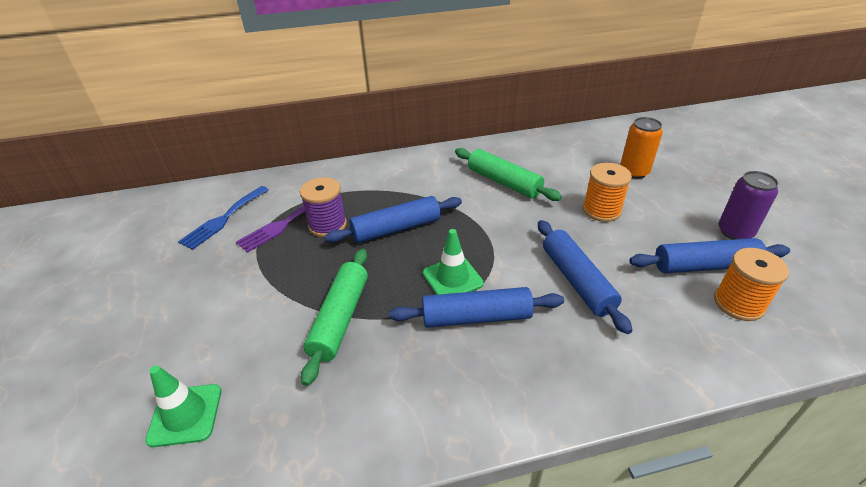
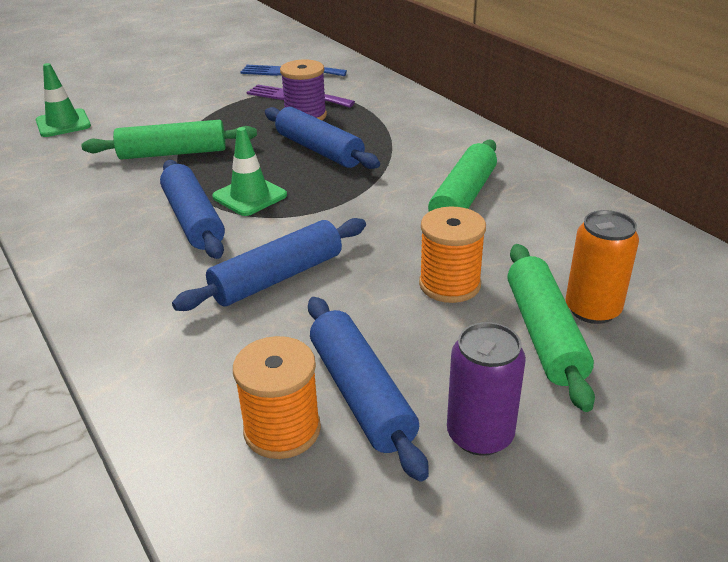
camera: 70 degrees right, 5 degrees down
(653, 191) = (544, 334): none -> green rolling pin

